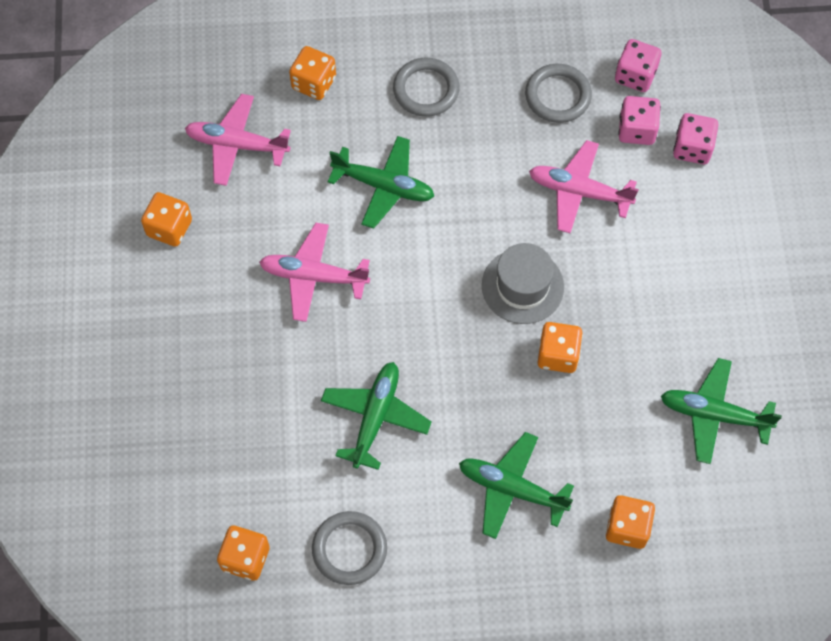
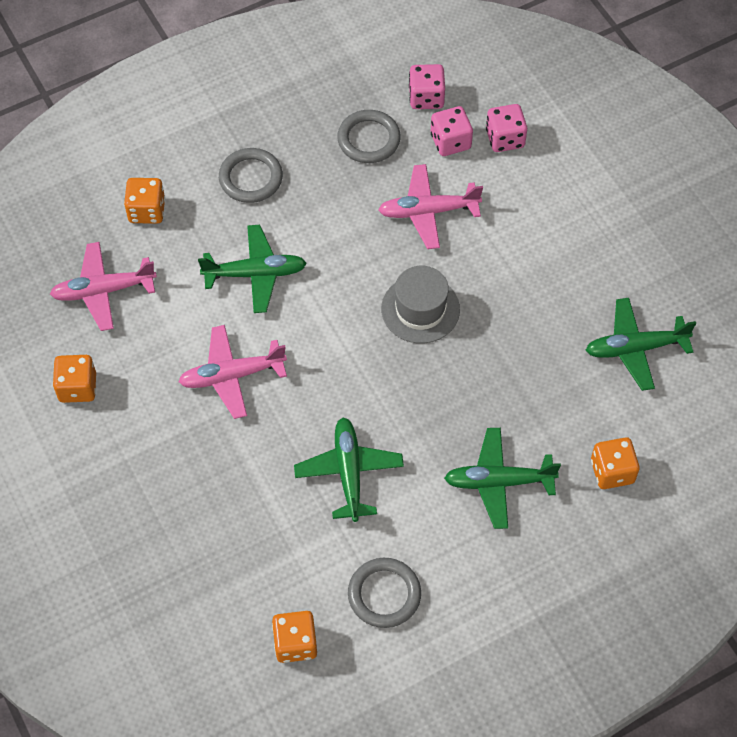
camera: 25 degrees left, 5 degrees down
(558, 355) = (480, 354): orange dice -> none

